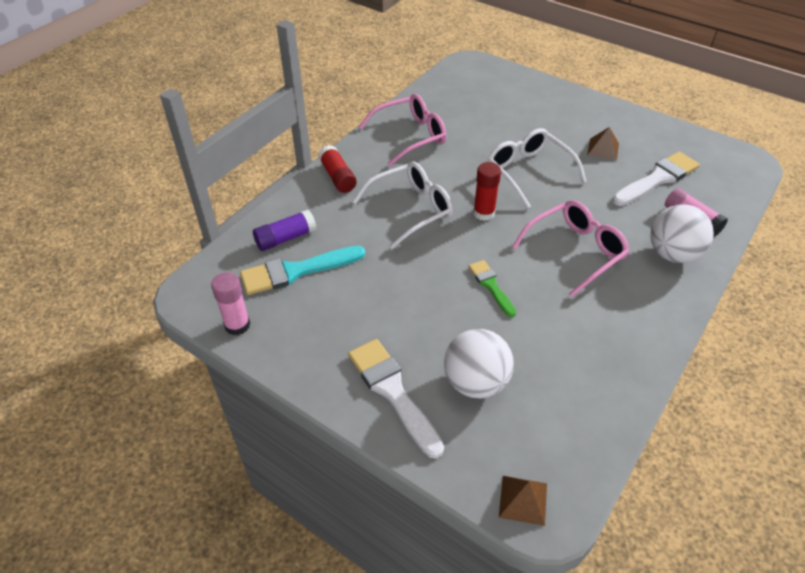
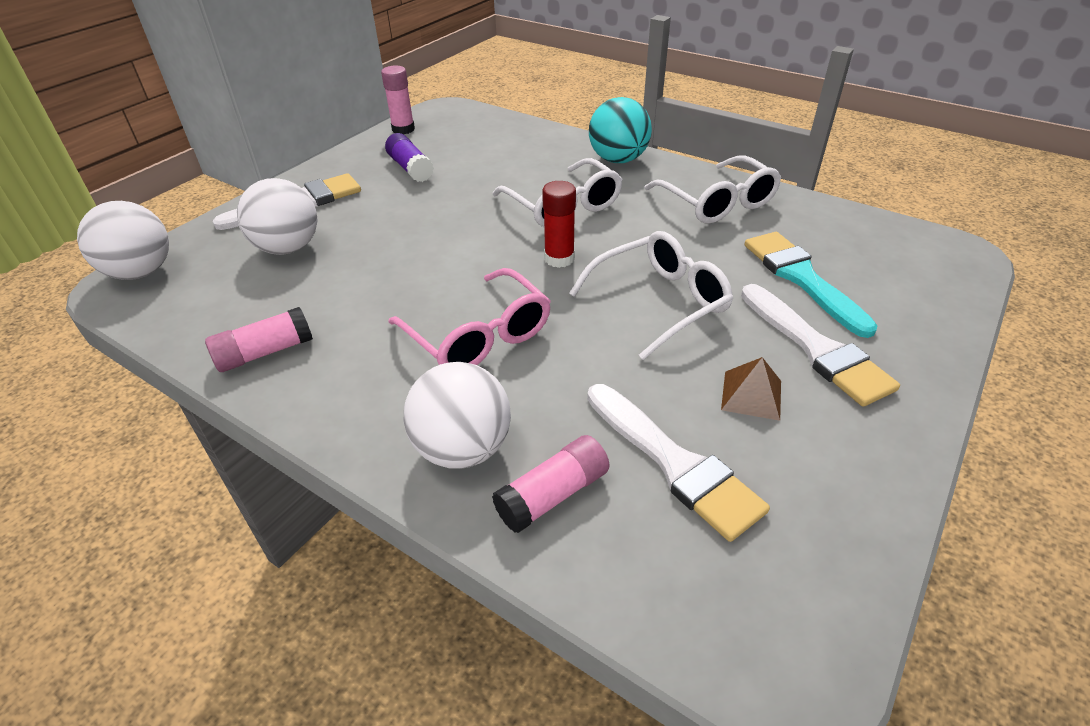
camera: 90 degrees right, 5 degrees down
(286, 238) = (514, 140): purple glue stick -> purple glue stick (410, 168)
(296, 271) = (466, 148): turquoise brush -> turquoise brush (801, 278)
(337, 177) = (618, 160): red glue stick -> turquoise ball
(409, 136) = (716, 202): pink glasses -> white glasses
(491, 286) = (424, 261): green brush -> none
(523, 500) = (141, 272): brown pyramid -> white ball
(562, 123) = (816, 349): none -> white brush
(615, 366) = (265, 352): none -> pink glue stick

